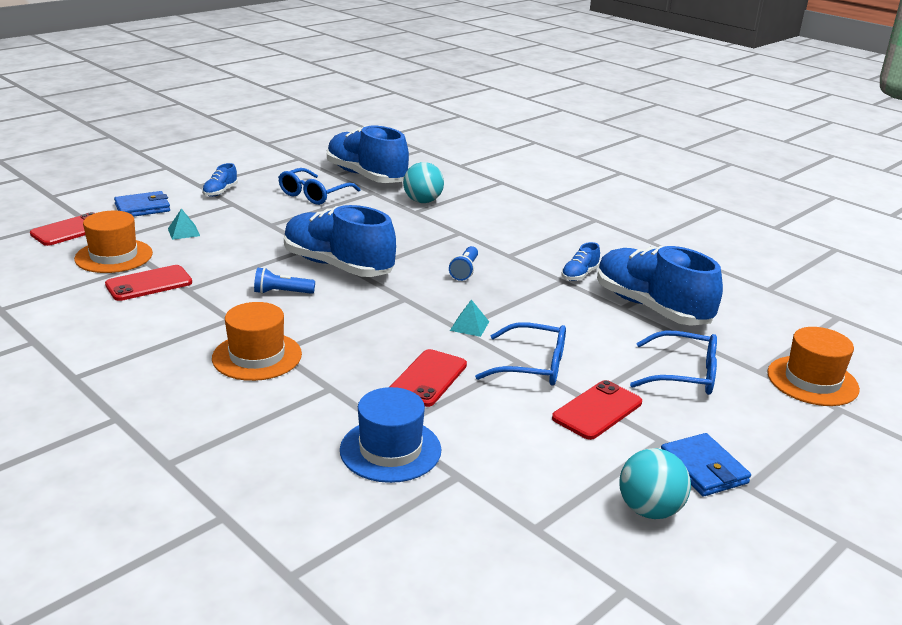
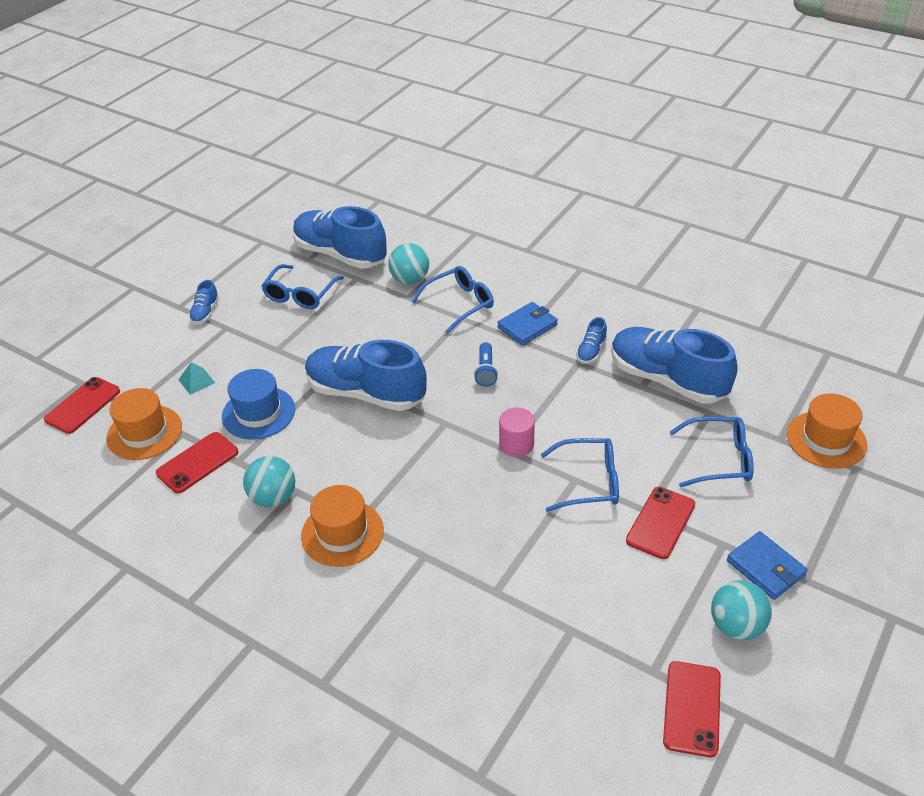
camera: 10 degrees left, 15 degrees up
(142, 208) = (138, 355): blue wallet -> blue wallet (527, 326)
(205, 319) = (273, 498): none -> turquoise ball
(282, 292) = (329, 443): blue flashlight -> none
(390, 450) = (505, 616): blue hat -> blue hat (258, 413)
(428, 378) = (504, 521): red phone -> red phone (692, 708)
(462, 223) = (459, 304): none -> blue glasses
(469, 326) = (516, 444): turquoise pyramid -> pink cylinder

